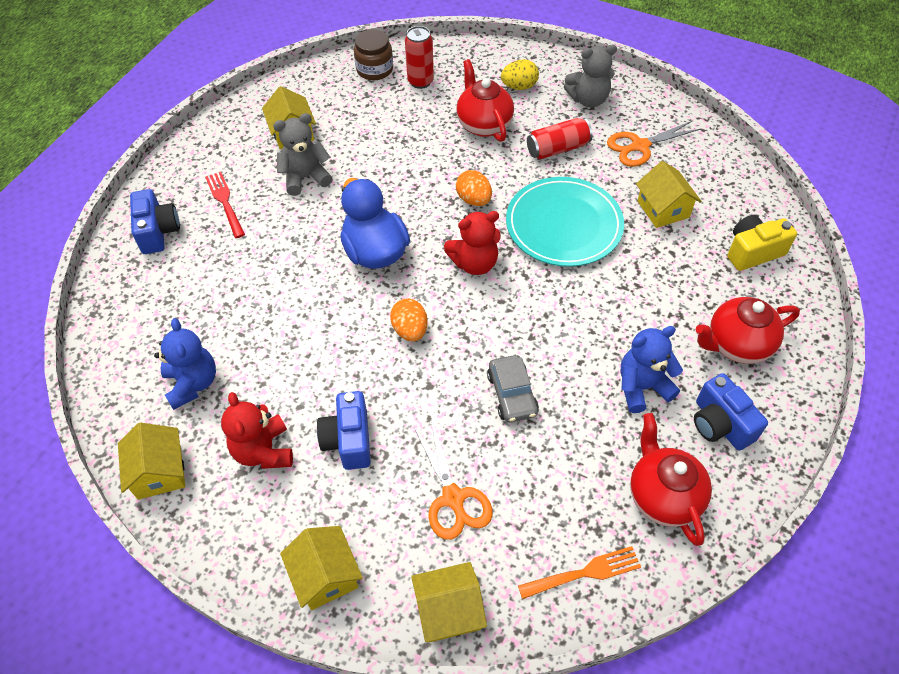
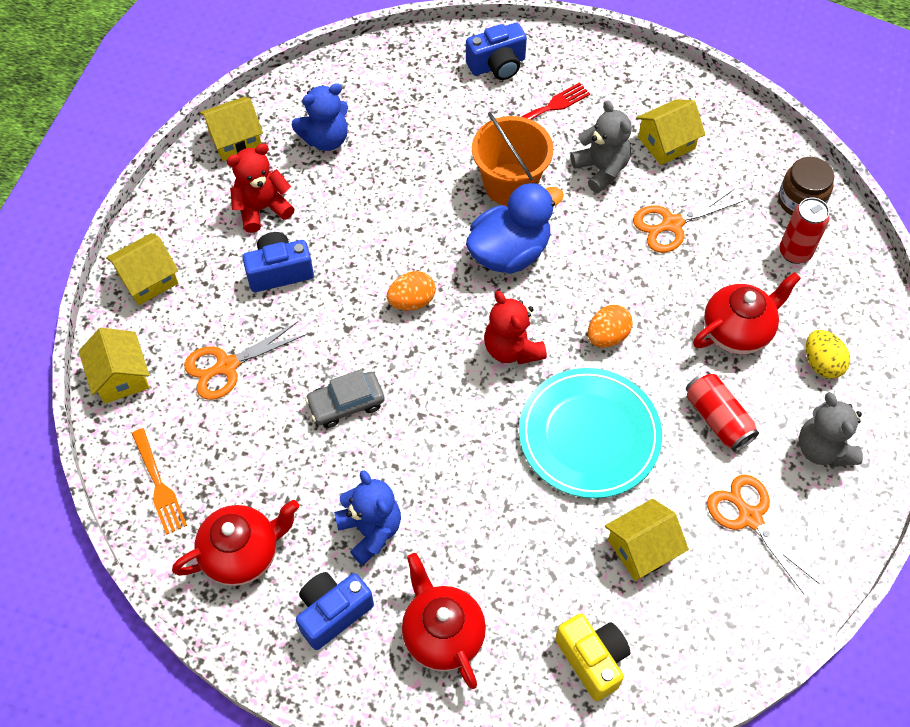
camera: 80 degrees right, 5 degrees up
(301, 241) = (510, 184): none -> orange bucket
(375, 143) = (672, 224): none -> orange scissors

